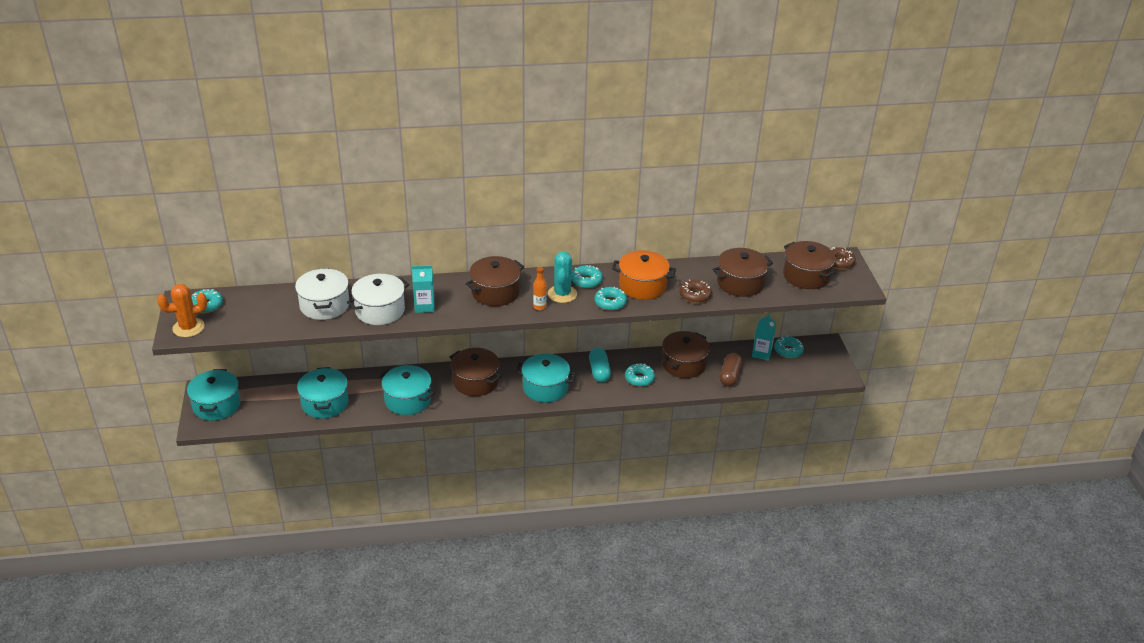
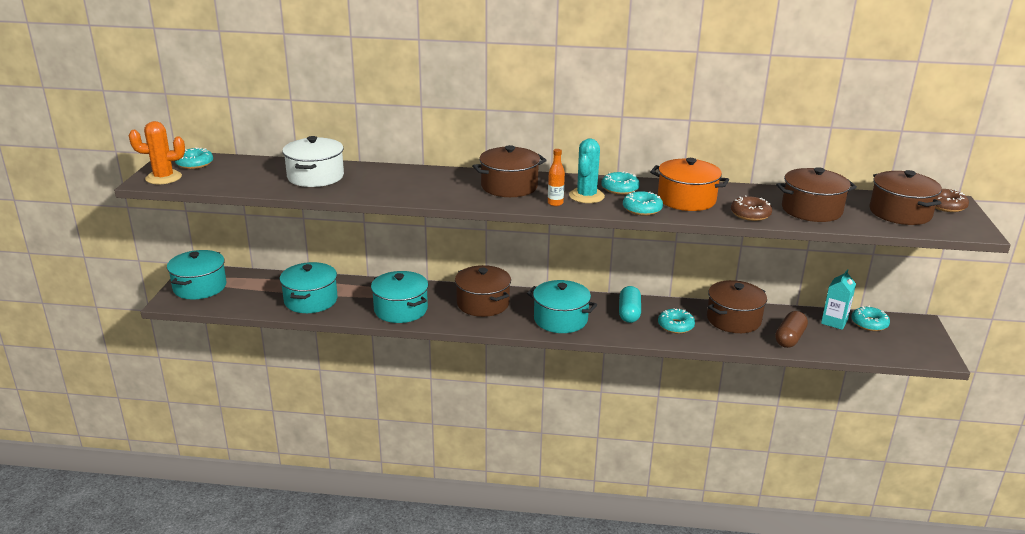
camera: 15 degrees right, 10 degrees down
(380, 310) = (372, 187): white pot -> none
(424, 306) = (423, 189): turquoise carton -> none

